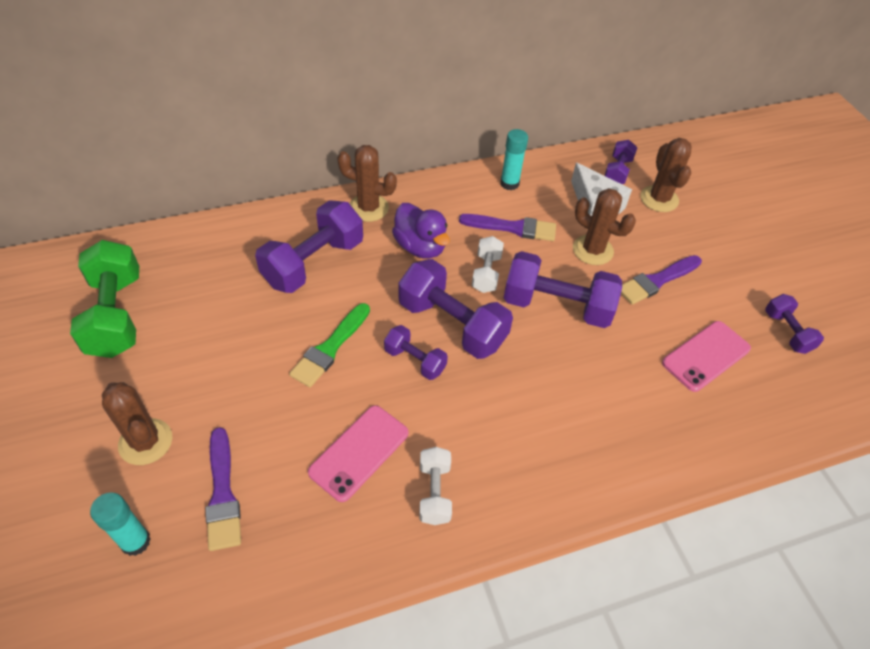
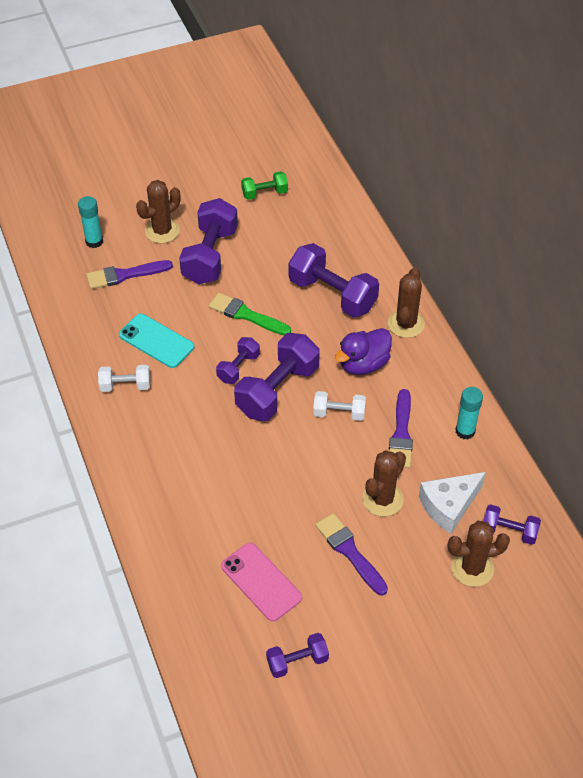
camera: 90 degrees right, 0 degrees up
(116, 315) = (264, 193): green dumbbell -> green dumbbell, size x0.54
(359, 452) = (156, 341): pink phone -> turquoise phone
(557, 306) = (307, 466): purple dumbbell -> purple dumbbell (210, 255)

